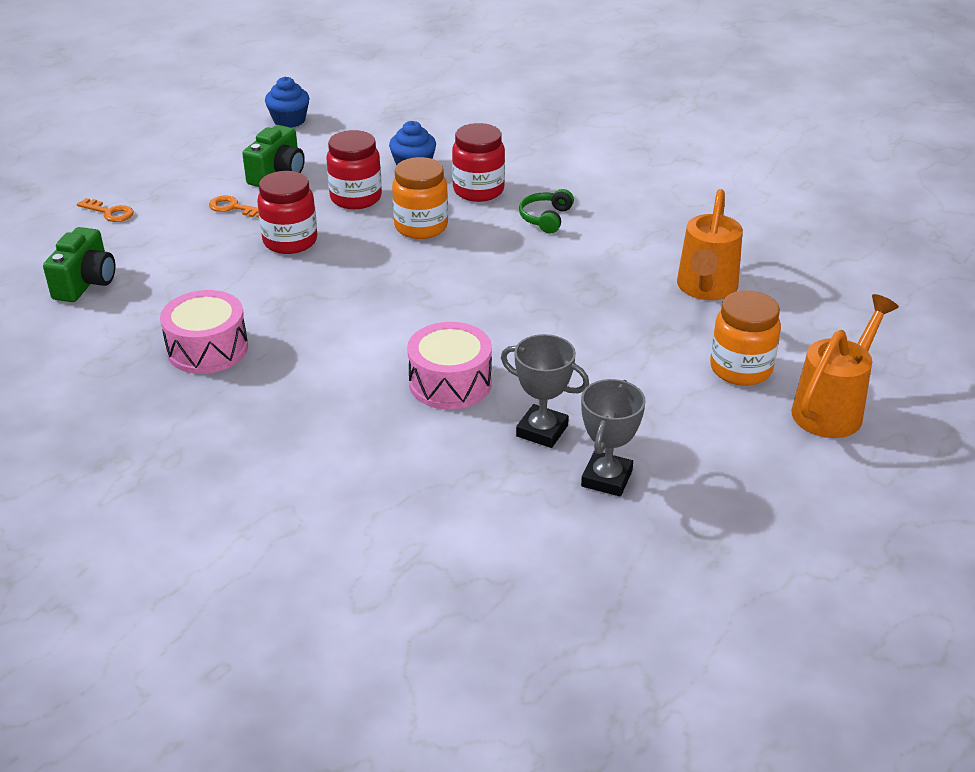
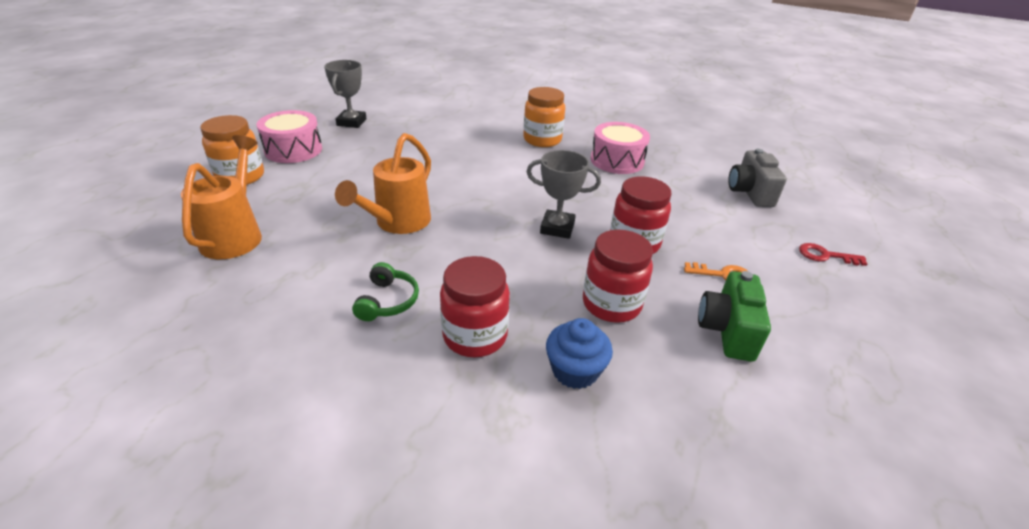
camera: 165 degrees right, 0 degrees up
(86, 283) = (750, 192): green camera -> grey camera
(110, 212) = (825, 255): orange key -> red key
(289, 120) = (827, 459): blue cupcake -> none
(421, 227) = (521, 273): orange jar -> orange jar (542, 140)
(450, 383) = (449, 155): pink drum -> pink drum (293, 150)
(542, 431) = (388, 137): grey trophy -> grey trophy (557, 228)
(832, 409) = (188, 159): orange watering can -> orange watering can (398, 223)

